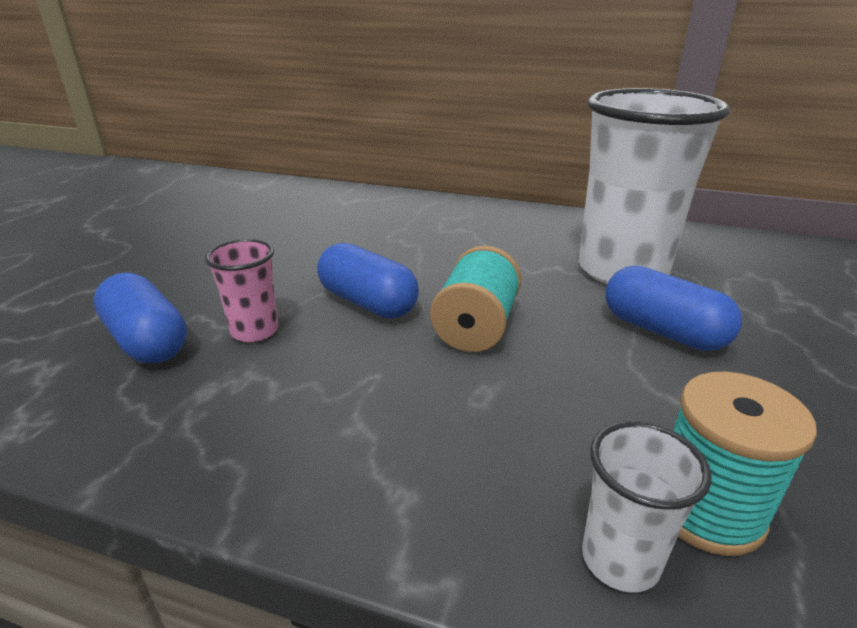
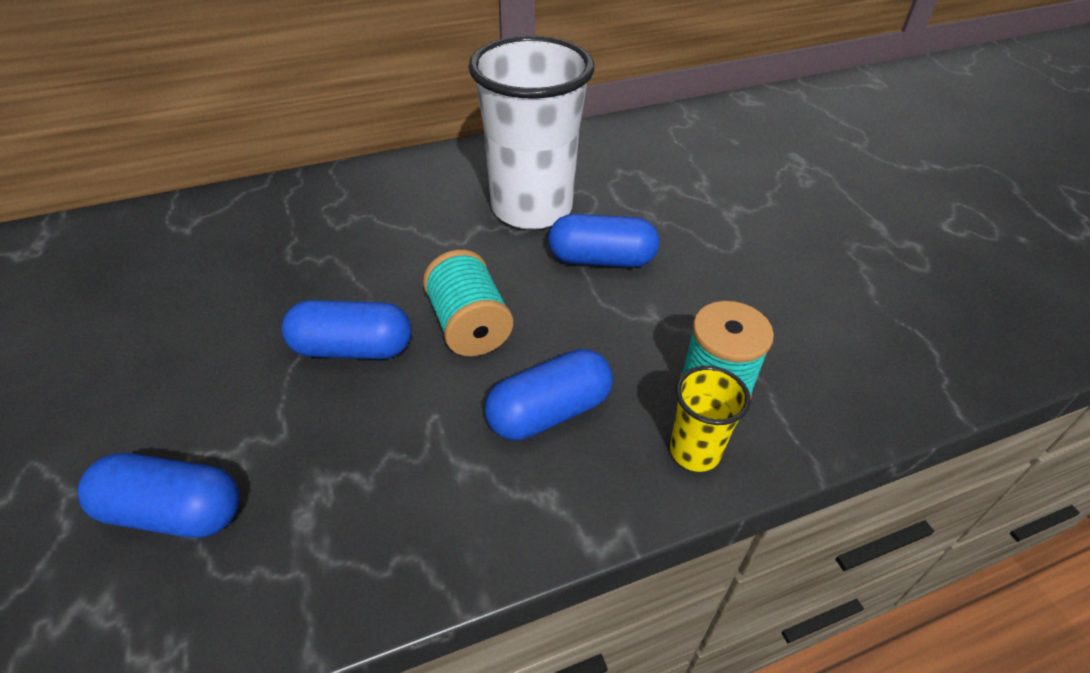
camera: 40 degrees left, 15 degrees up
(255, 331) = (277, 437): pink cup -> none
(481, 425) = (549, 412): none -> blue capsule
(620, 560) = (694, 451): white cup -> yellow cup

